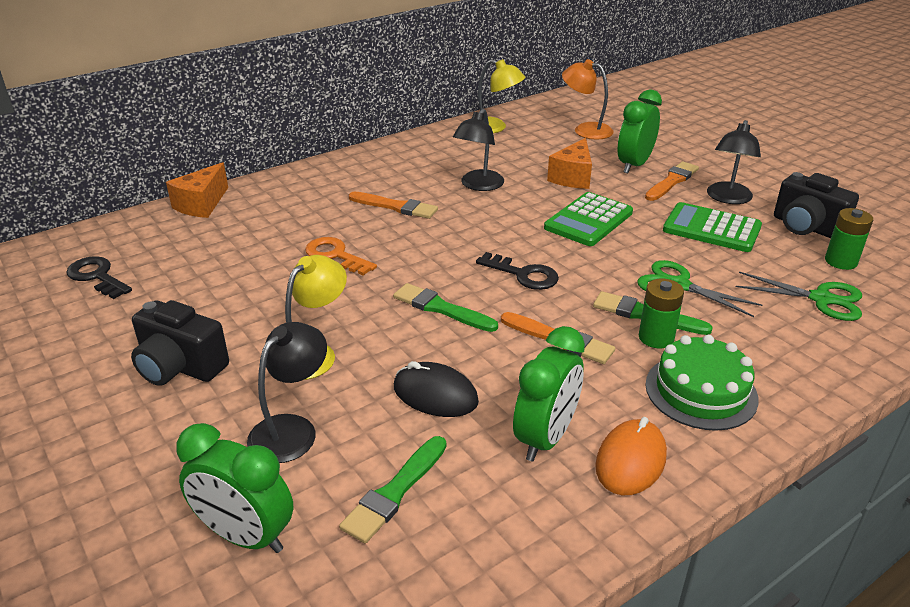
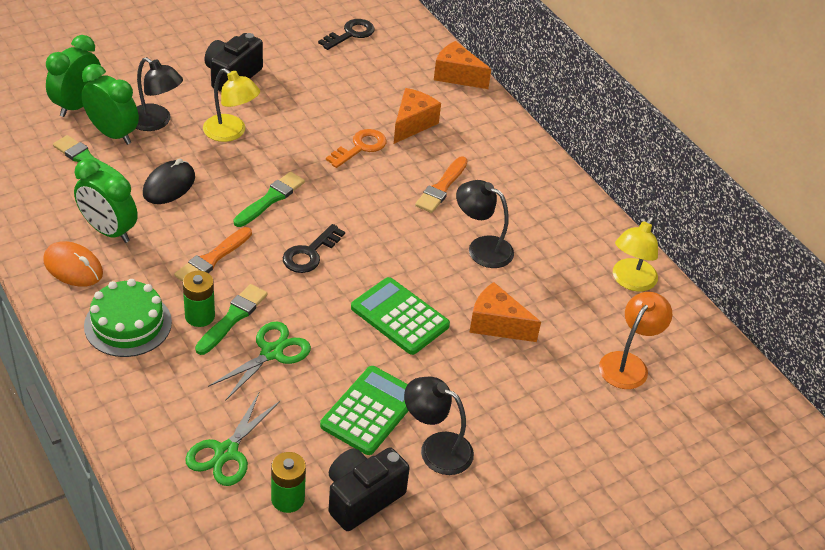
camera: 90 degrees right, 10 degrees up
(290, 226) = (412, 124): none -> orange cheese
(634, 165) = (526, 386): green clock -> green clock (113, 134)
(672, 181) = (482, 409): orange brush -> none

